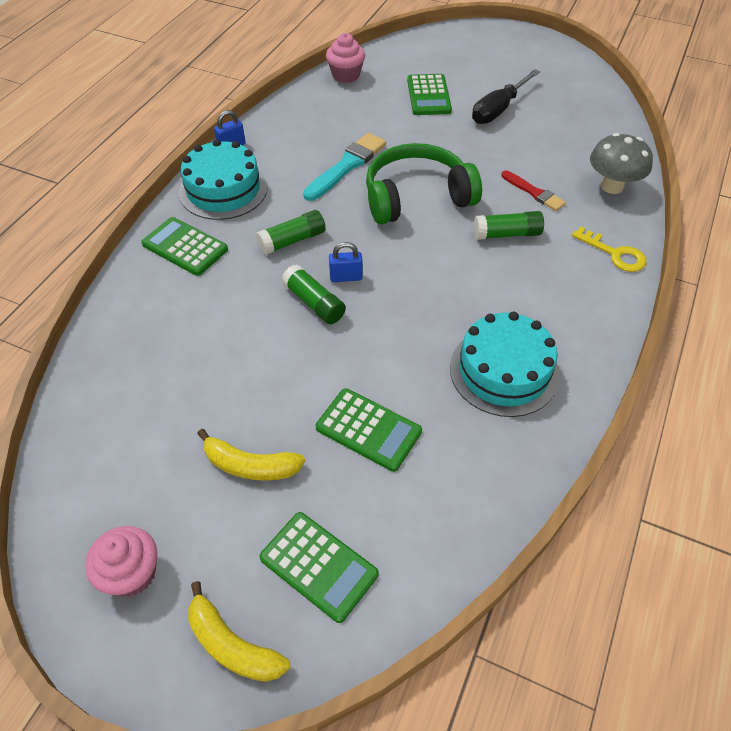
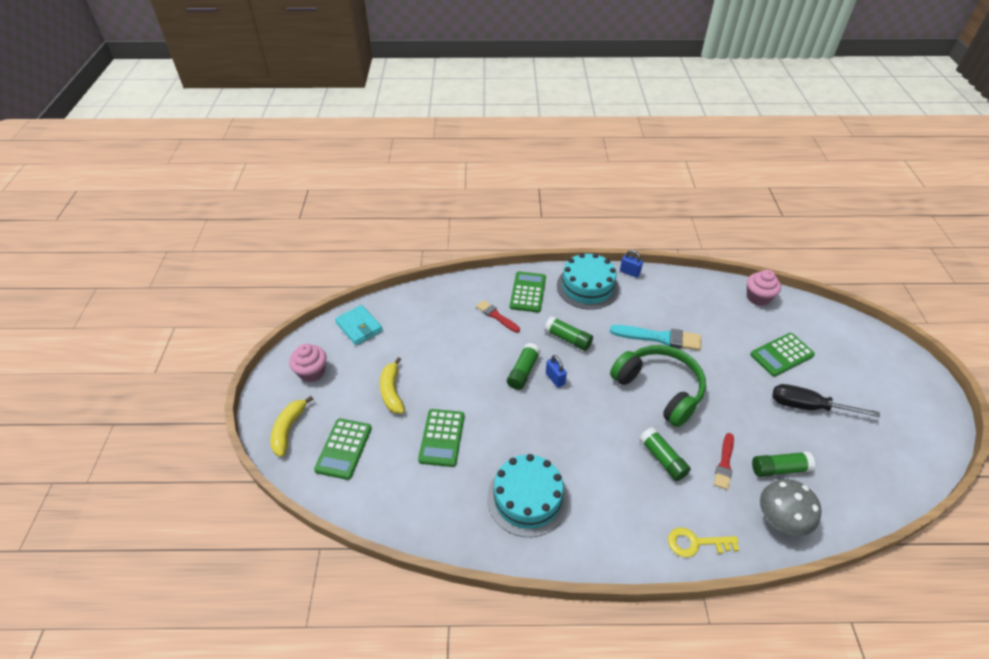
camera: 65 degrees right, 5 degrees down
(86, 471) = (359, 327): none -> turquoise wallet
(200, 294) = (496, 316): none -> red brush
(557, 160) = (779, 469): none -> green glue stick
(614, 254) = (696, 543): yellow key -> yellow key turned 75 degrees clockwise

